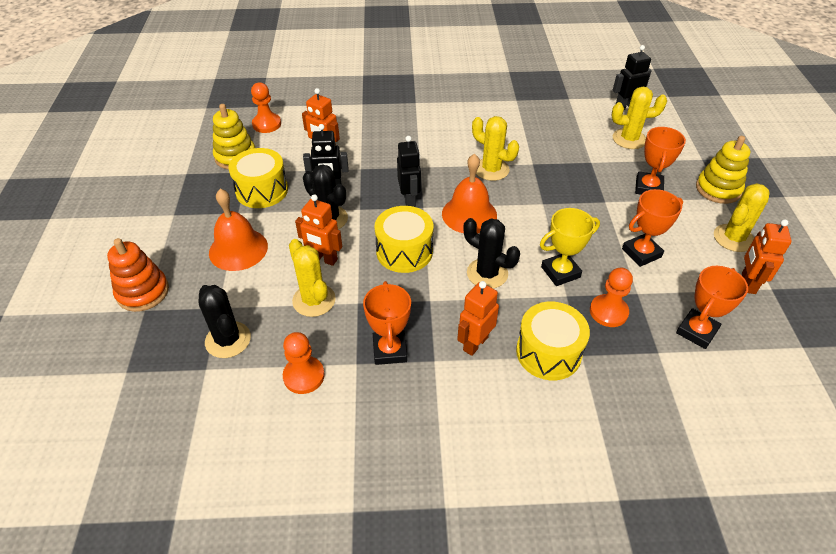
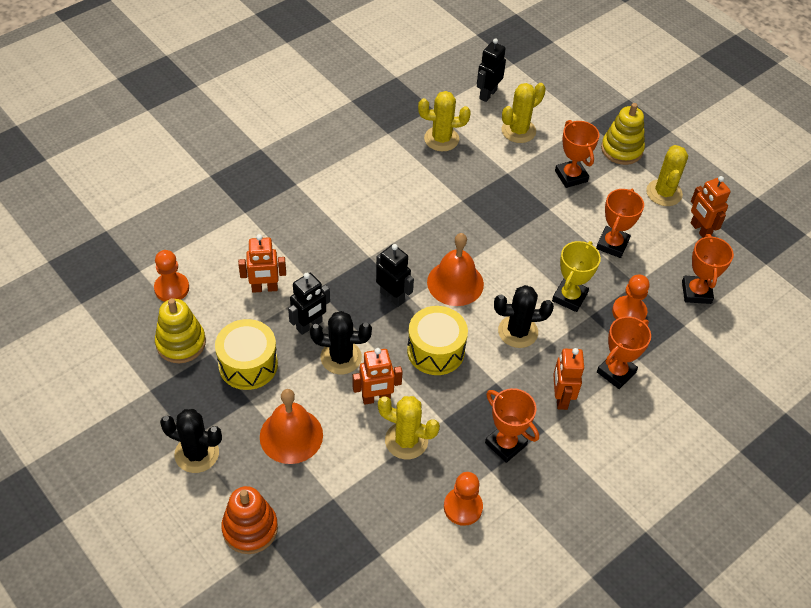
camera: 40 degrees left, 5 degrees up
(228, 340) = (372, 519): black cactus -> black cactus (197, 453)
(491, 169) = (433, 226): yellow cactus -> yellow cactus (441, 139)
(548, 352) = (616, 372): yellow drum -> orange trophy

